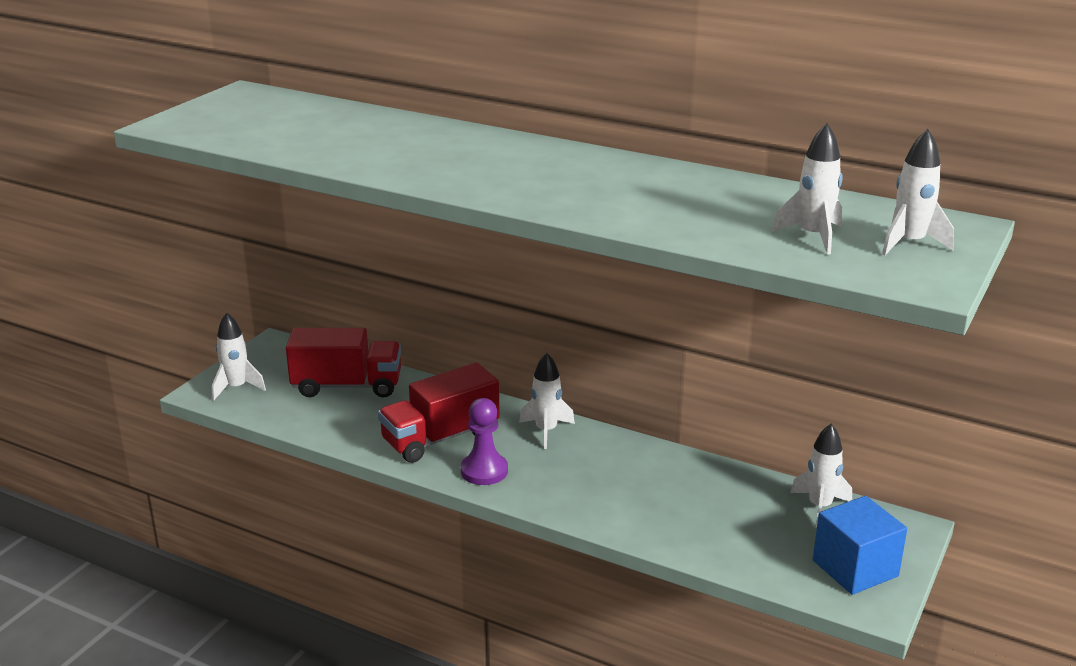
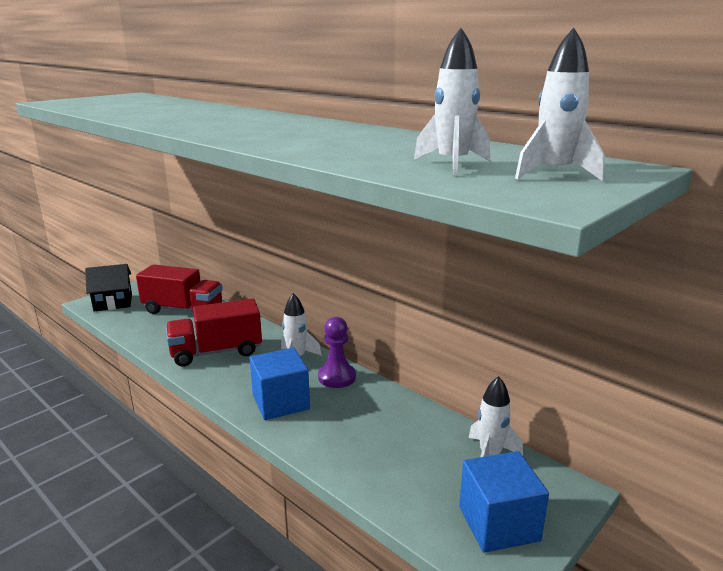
camera: 15 degrees right, 5 degrees down
(236, 388) = (113, 302): white rocket -> black house
(484, 471) = (228, 380): purple pawn -> purple pawn (337, 377)
(565, 487) = (281, 402): none -> blue cube

